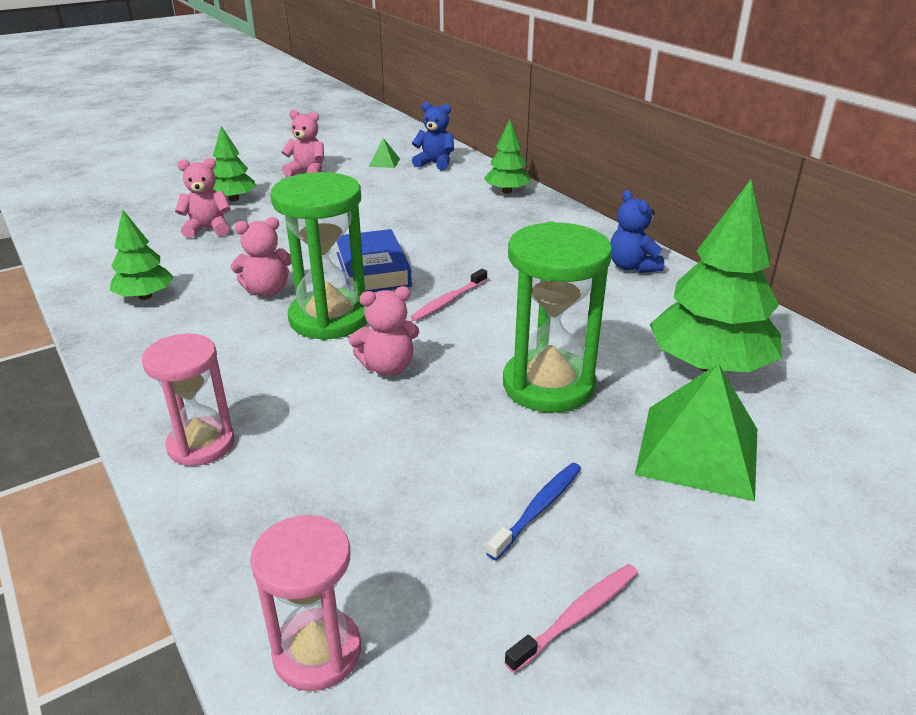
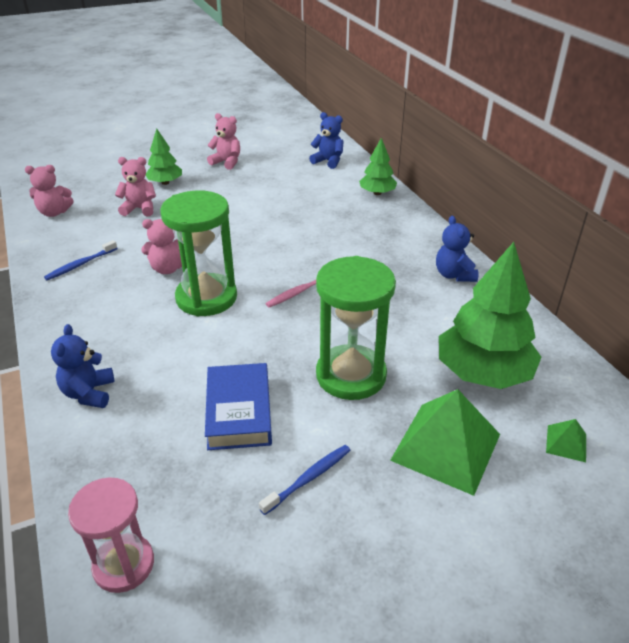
camera: 10 degrees right, 5 degrees up
(145, 296) = (81, 264): green tree -> blue toothbrush
(201, 444) = (89, 393): pink hourglass -> blue teddy bear
(372, 269) = (250, 257): blue book -> blue book (239, 411)
(384, 162) = (288, 157): green pyramid -> green pyramid (566, 443)
(388, 367) = (236, 345): pink teddy bear -> pink teddy bear (54, 212)
(576, 616) = (308, 567): pink toothbrush -> none

